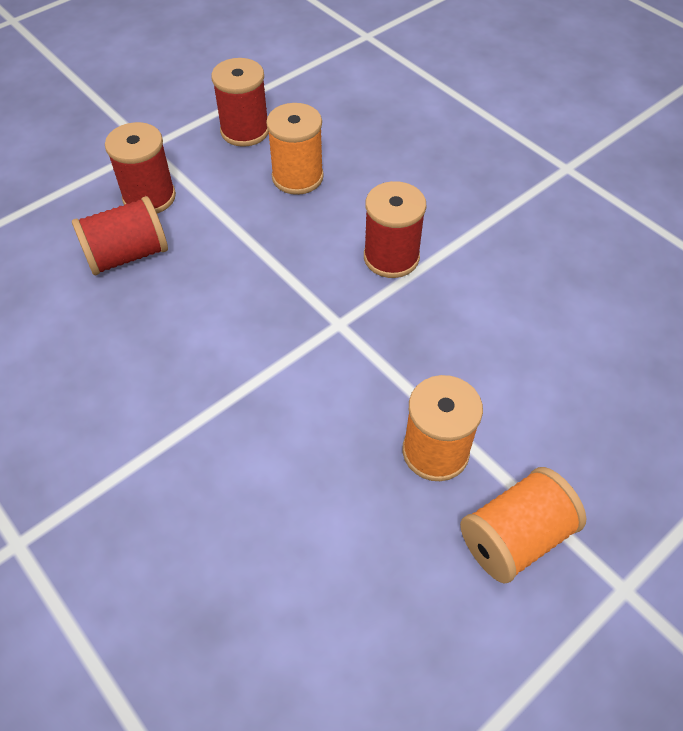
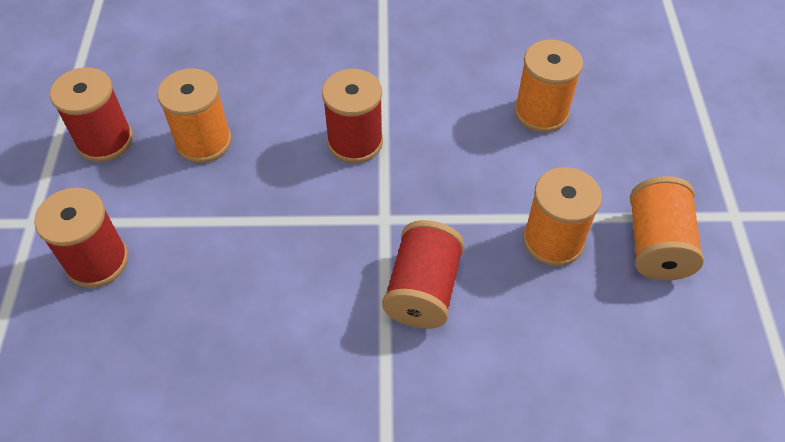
camera: 50 degrees left, 0 degrees up
(127, 255) = (148, 322): red spool -> red spool (423, 290)
(564, 357) = (541, 112): none -> orange spool

